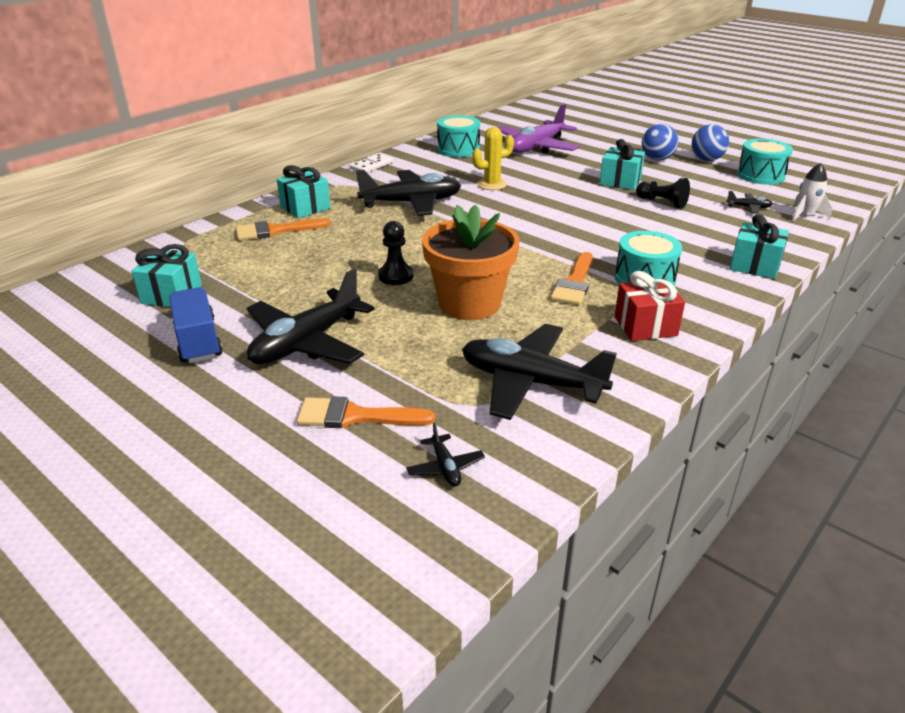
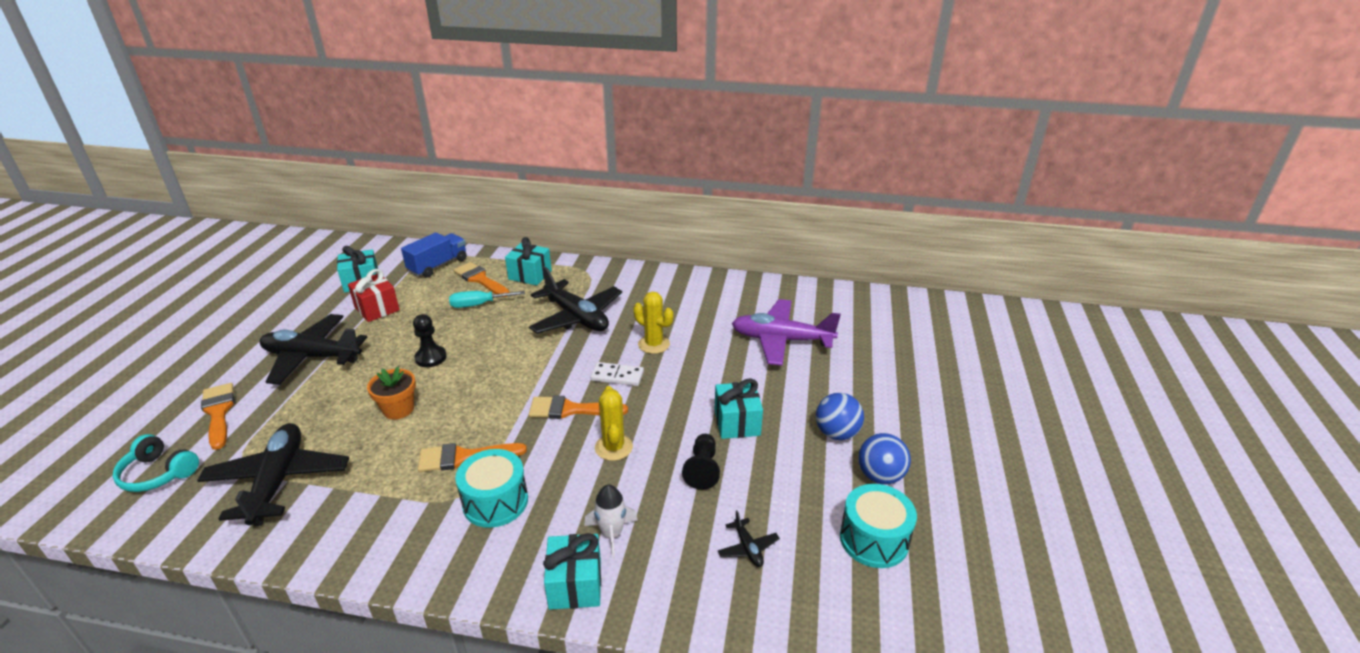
camera: 60 degrees right, 0 degrees up
(198, 341) = (303, 316): blue truck -> blue truck (438, 265)
(326, 239) = (478, 305): none -> turquoise screwdriver
(371, 166) = (640, 271): white domino -> white domino (617, 376)
(445, 467) = (158, 473): black plane -> turquoise headphones
(458, 149) = (725, 299): turquoise drum -> none
(469, 303) = (398, 409): orange flower pot -> orange flower pot, size x0.54
(549, 230) = (570, 409): none -> orange brush
(613, 224) = (613, 447): none -> yellow cactus
(645, 326) = (395, 526): red gift -> red gift (377, 309)
(805, 215) = (768, 611): white rocket -> white rocket (612, 534)

